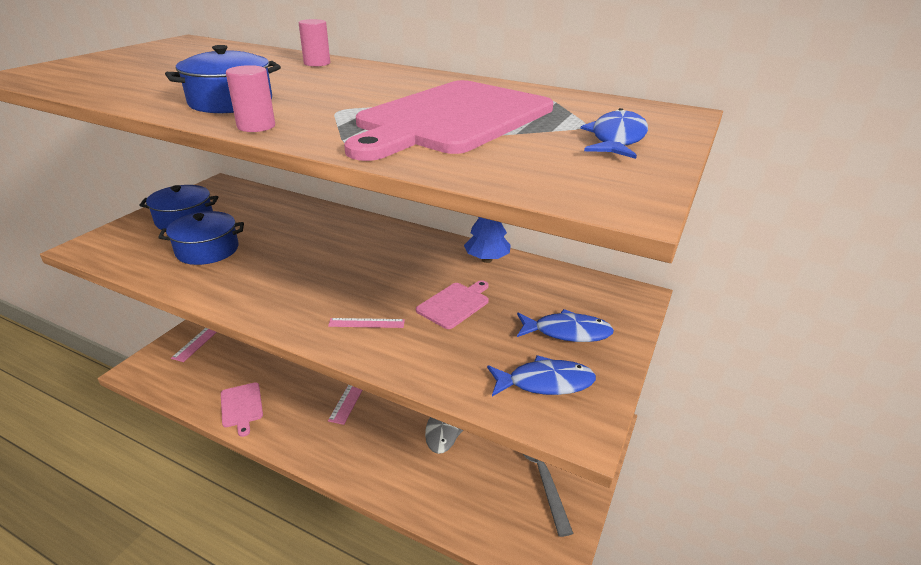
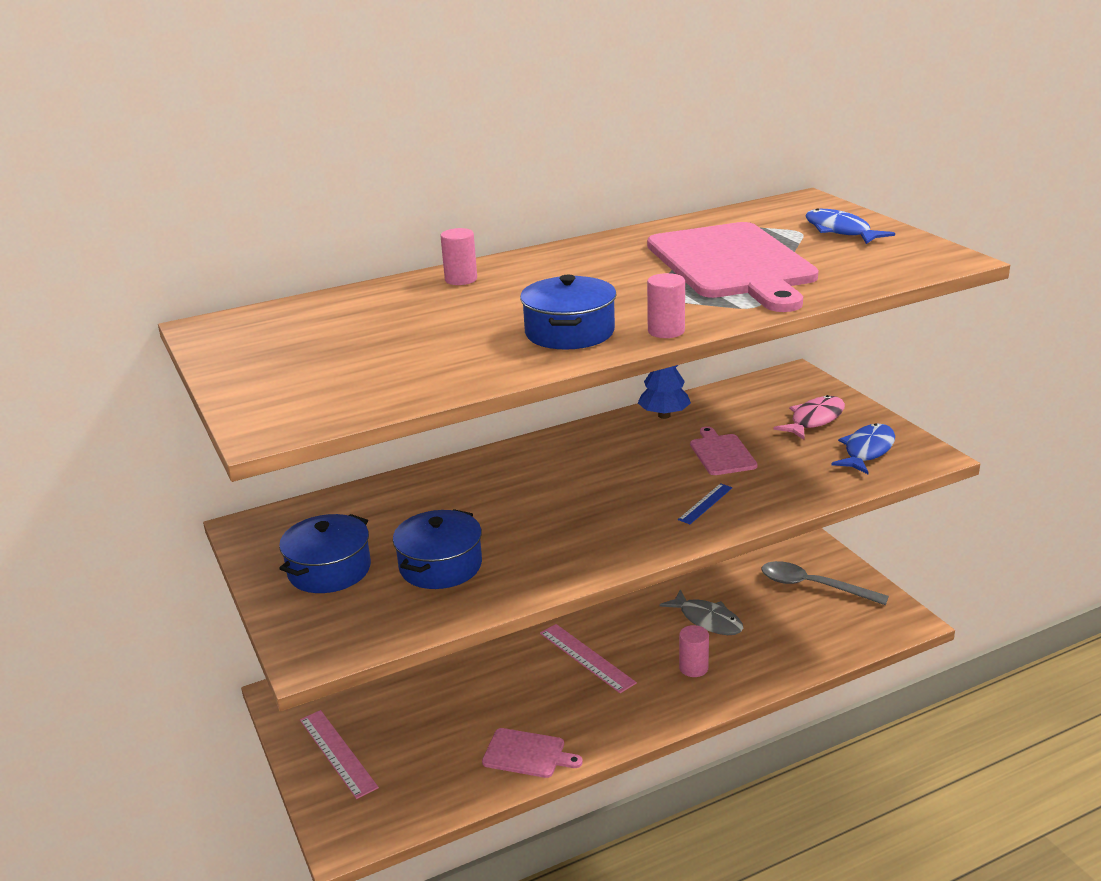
camera: 50 degrees left, 5 degrees down
(366, 323) = (705, 503): pink ruler -> blue ruler
(381, 447) = (693, 668): none -> pink cylinder
(567, 332) = (814, 420): blue fish -> pink fish

